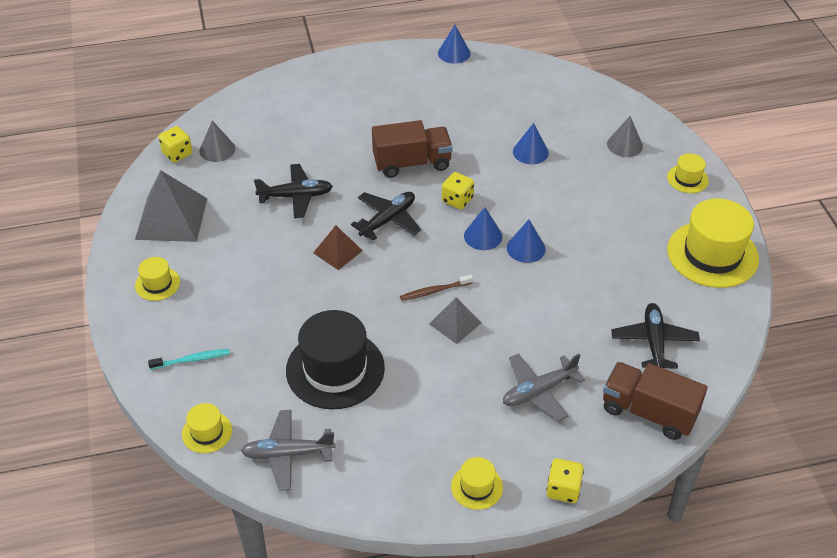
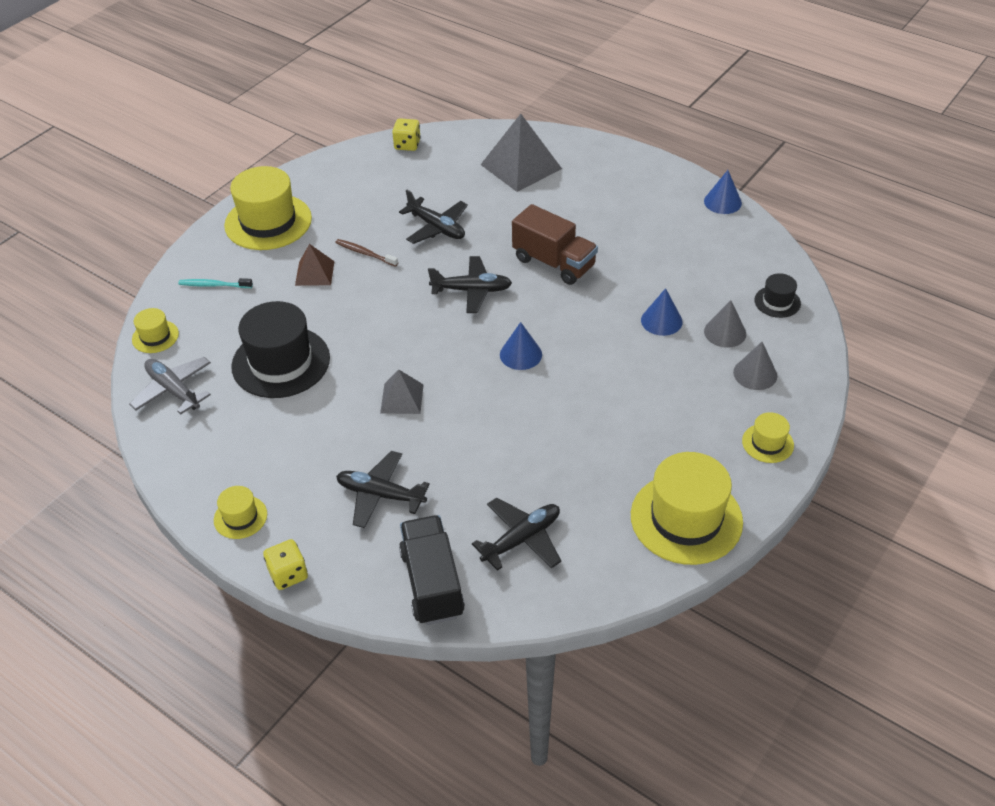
camera: 50 degrees right, 0 degrees up
(157, 284) = (268, 222): yellow hat -> yellow hat, size x2.07
(171, 218) = (339, 186): grey pyramid -> grey pyramid (521, 166)
(191, 360) = (214, 285): turquoise toothbrush -> turquoise toothbrush turned 150 degrees clockwise
(217, 149) = (436, 159): grey cone -> grey cone (725, 332)
(338, 251) = (404, 286): brown pyramid -> brown pyramid (315, 273)
(435, 291) = (424, 365): brown toothbrush -> brown toothbrush (365, 253)
(457, 200) = (544, 314): yellow dice -> none
(526, 248) = (538, 388): blue cone -> none
(539, 391) = (381, 495): grey plane -> black plane
(574, 94) = (777, 302): none -> black hat
(648, 412) = (432, 583): brown truck -> black truck

